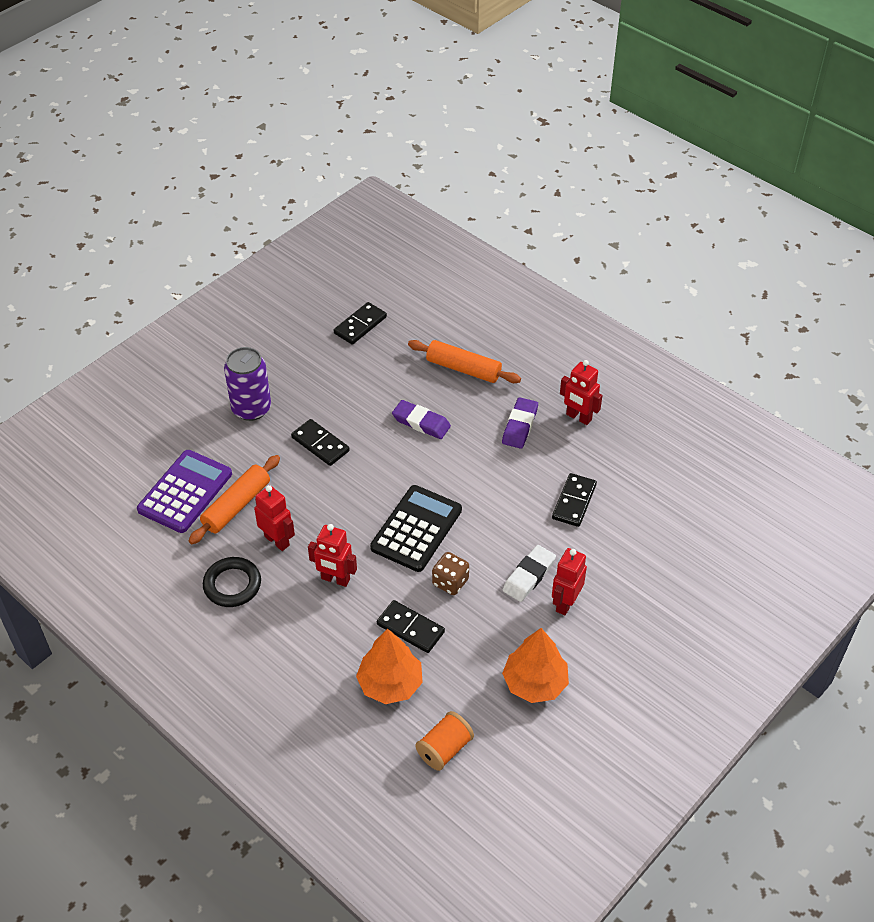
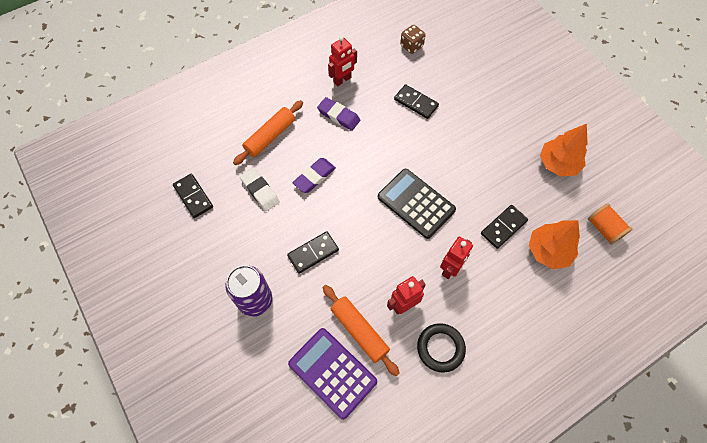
camera: 75 degrees left, 15 degrees up
(450, 582) = (468, 193): brown dice -> brown dice (411, 46)
(529, 576) = (472, 145): white eraser -> white eraser (260, 191)
(565, 603) = (498, 130): red robot -> none

